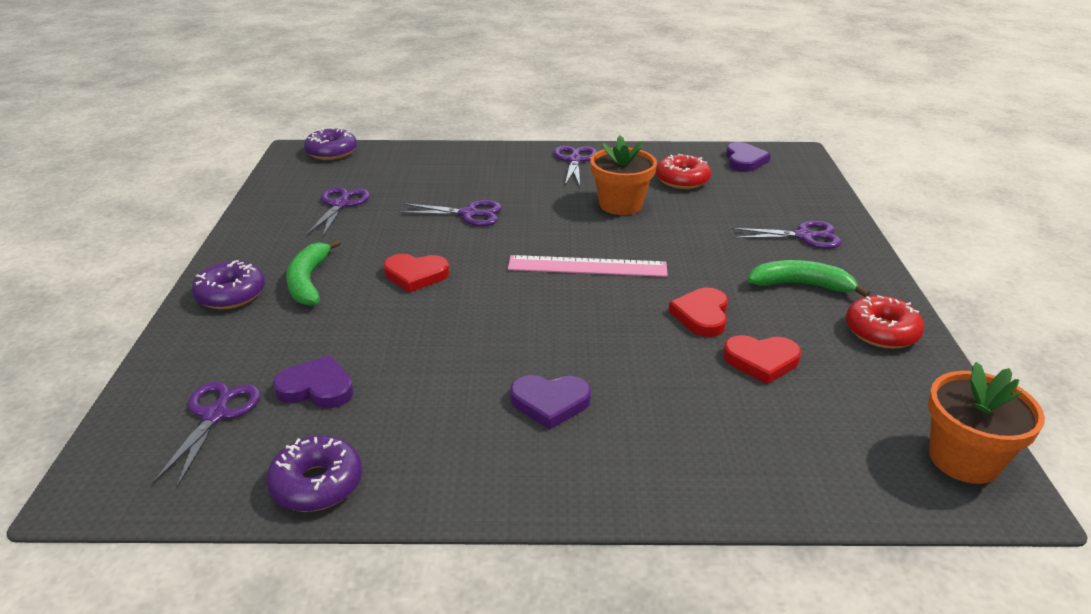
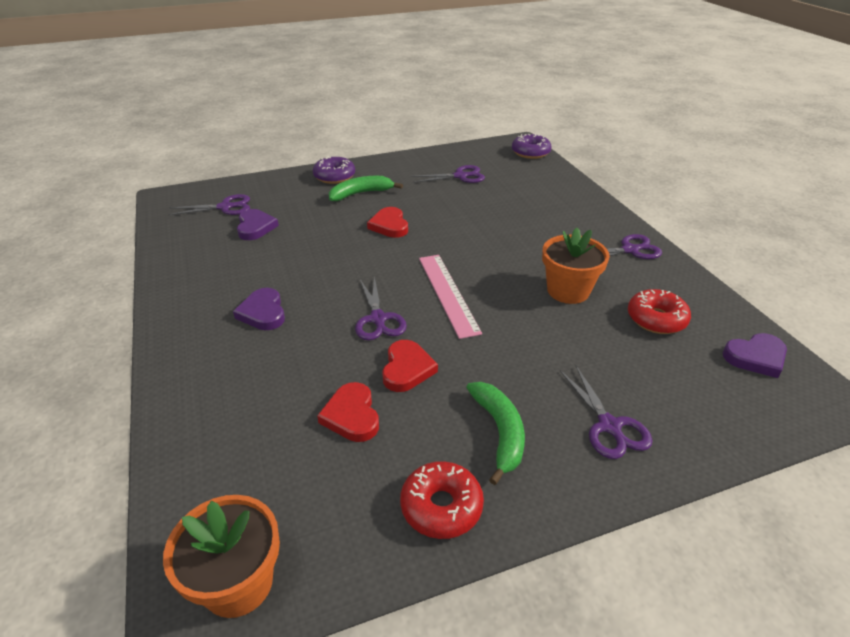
camera: 70 degrees right, 5 degrees up
(317, 484) = (174, 251): purple donut -> none
(468, 214) = (488, 224): purple scissors -> purple scissors (378, 319)
(701, 315) = (407, 369): red heart -> red heart turned 105 degrees clockwise

